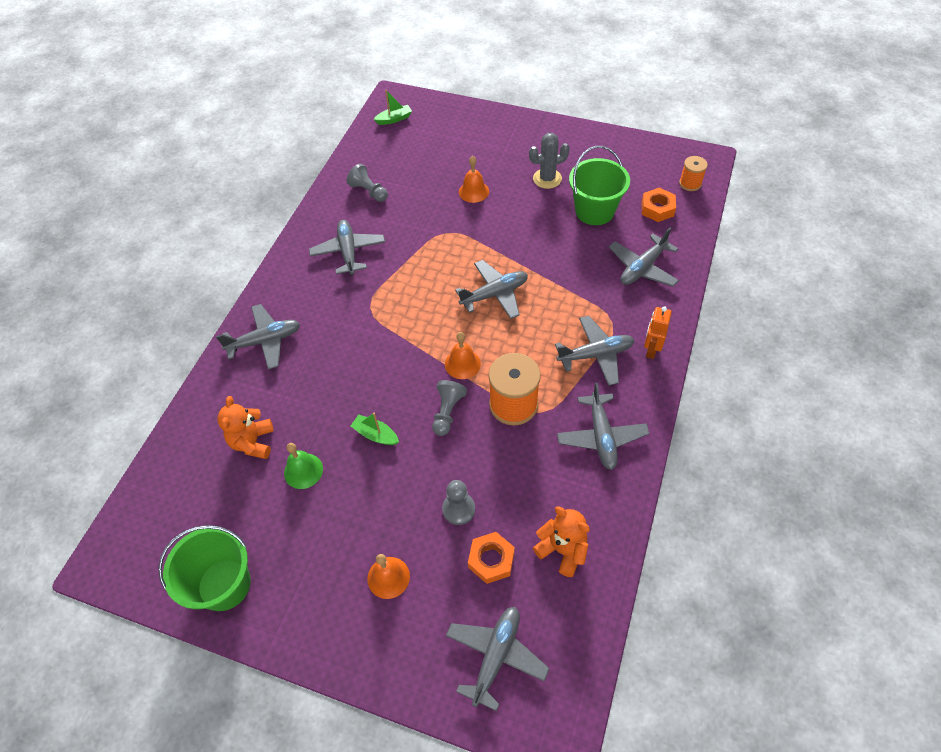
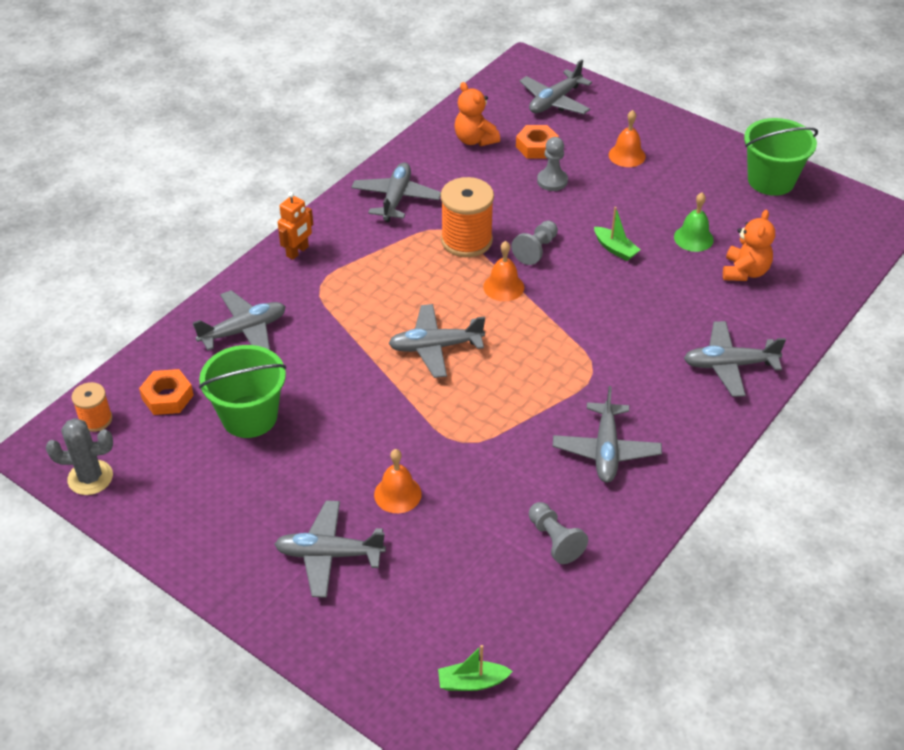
camera: 165 degrees left, 10 degrees down
(547, 179) = (281, 484): grey cactus -> grey cactus (90, 478)
(595, 355) = (358, 261): grey plane -> grey plane (329, 554)

